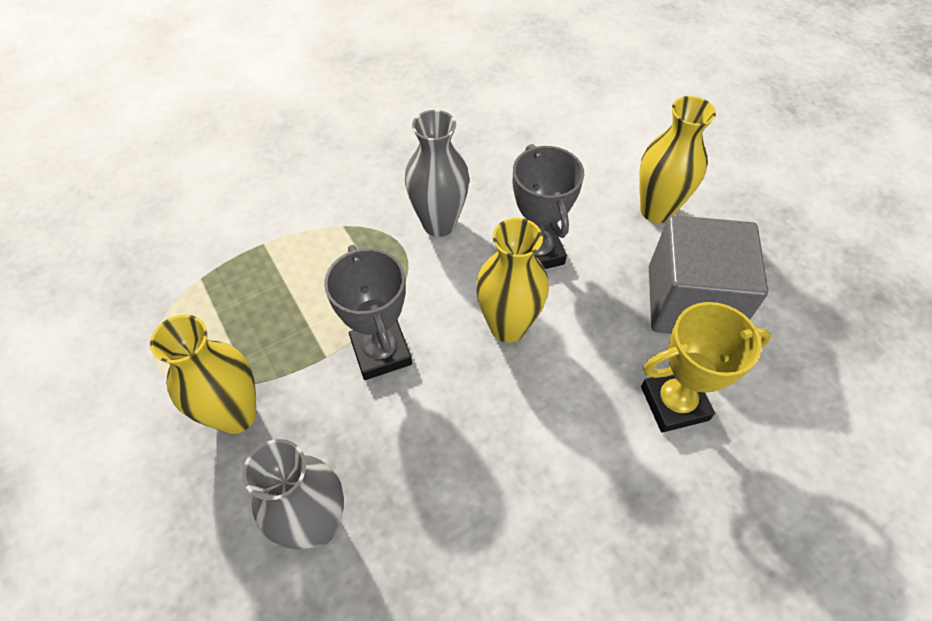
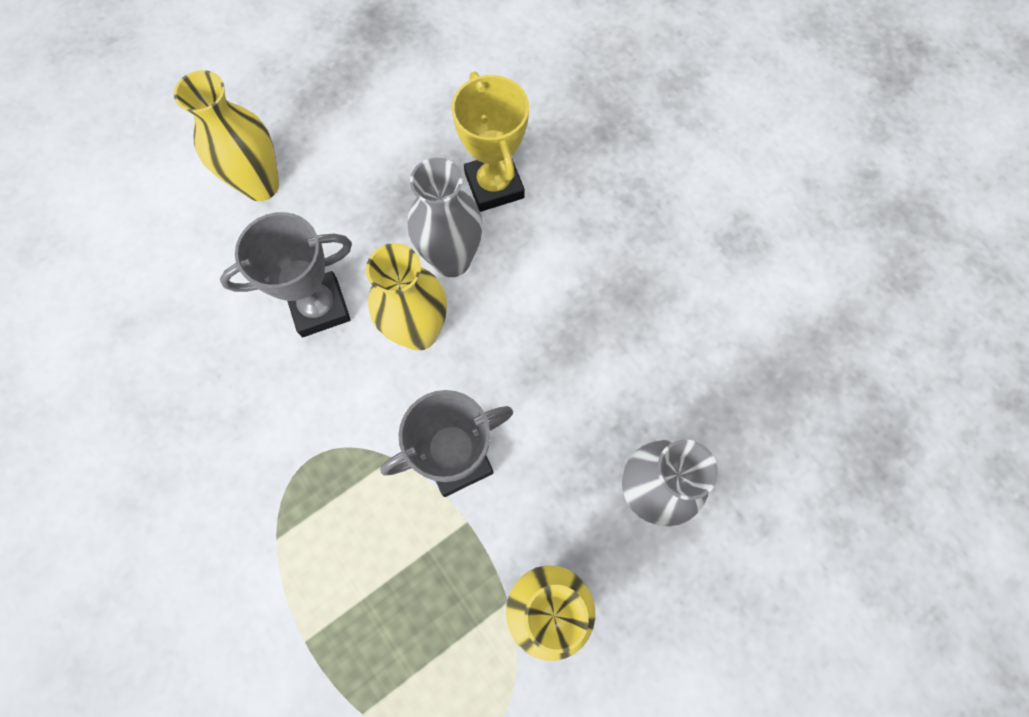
camera: 95 degrees left, 15 degrees up
(439, 224) = (275, 418): grey vase -> grey vase (452, 260)
(690, 302) = (382, 163): grey cube -> none

